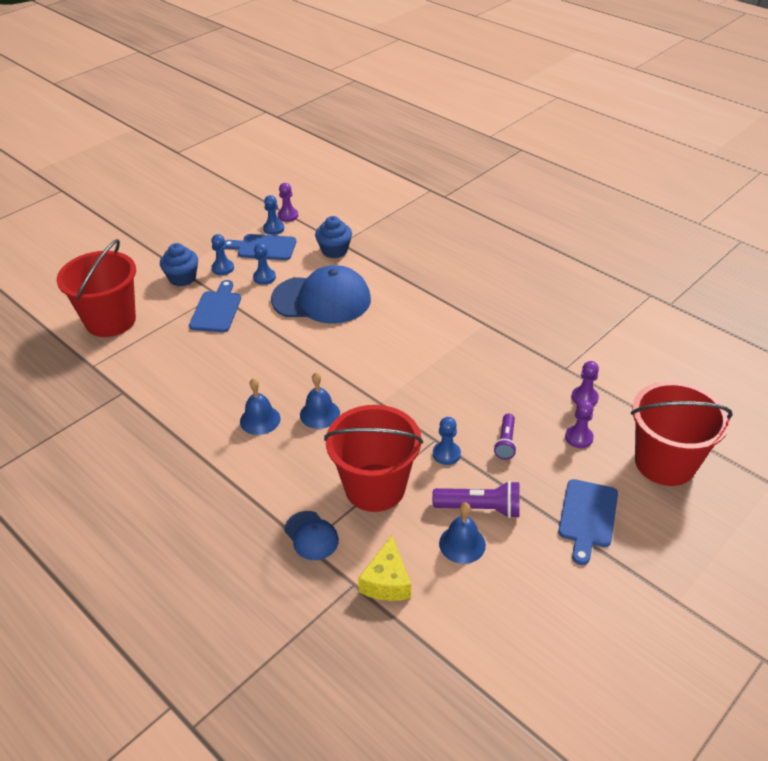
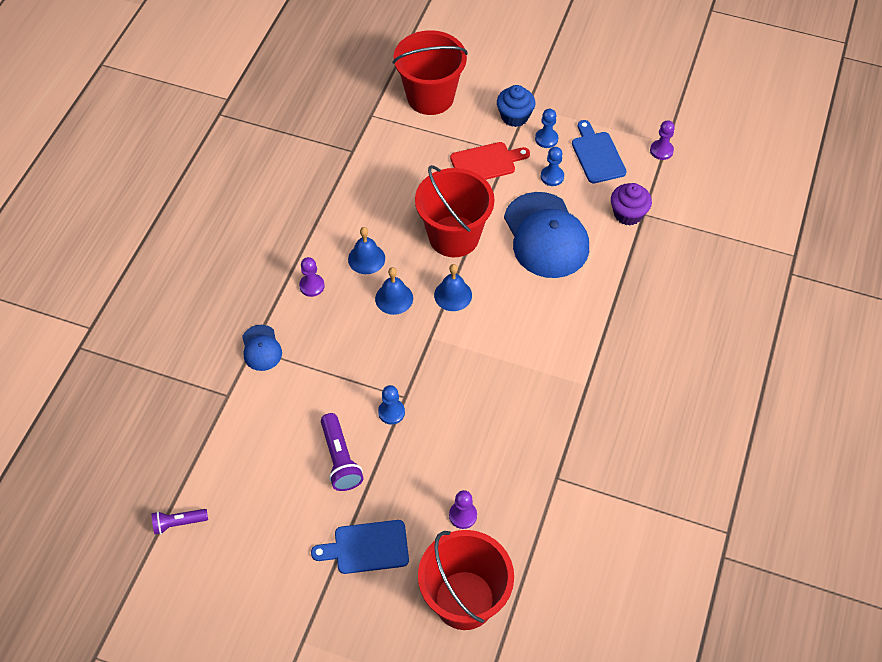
camera: 65 degrees right, 15 degrees up
(216, 309) = (486, 163): blue cutting board -> red cutting board
(273, 228) = (632, 149): blue pawn -> none
(311, 536) = (261, 348): blue cap -> blue cap turned 45 degrees counterclockwise
(334, 250) = (628, 214): blue cupcake -> purple cupcake
(375, 487) = (329, 372): red bucket -> red bucket (454, 236)
(387, 581) = (238, 417): yellow cheese -> none
(462, 544) = (296, 458): blue bell -> blue bell (453, 295)
(506, 442) = (427, 455): purple flashlight -> purple flashlight (178, 523)
(584, 397) = (521, 506): purple pawn -> purple pawn (312, 286)

